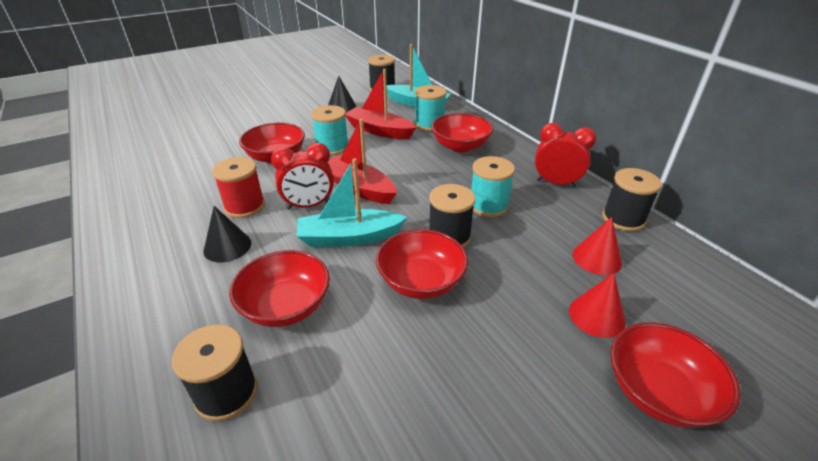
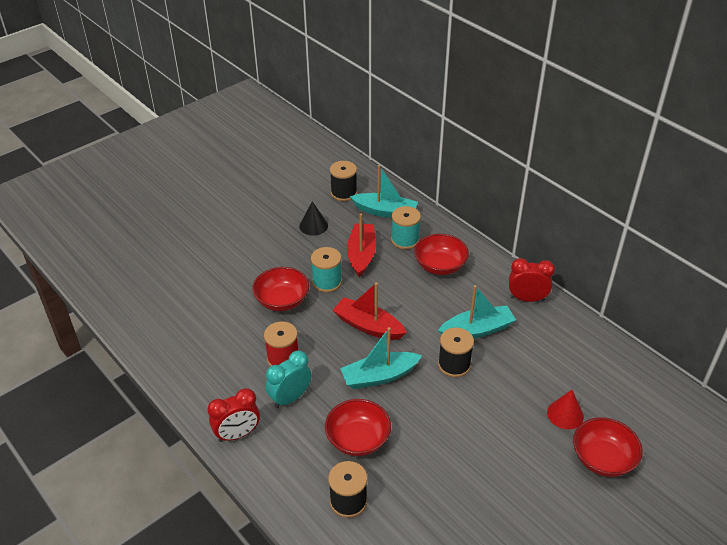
camera: 10 degrees left, 5 degrees up
(227, 246) = (290, 398): black cone -> turquoise clock
(309, 205) = (335, 350): red clock -> red clock (237, 434)
(379, 131) = (361, 254): red boat -> red boat turned 75 degrees clockwise
(421, 281) = (444, 406): red bowl -> none
(488, 205) = (477, 330): turquoise spool -> turquoise boat
(597, 258) = (563, 368): red cone -> none
(623, 219) = (580, 329): black spool -> none

